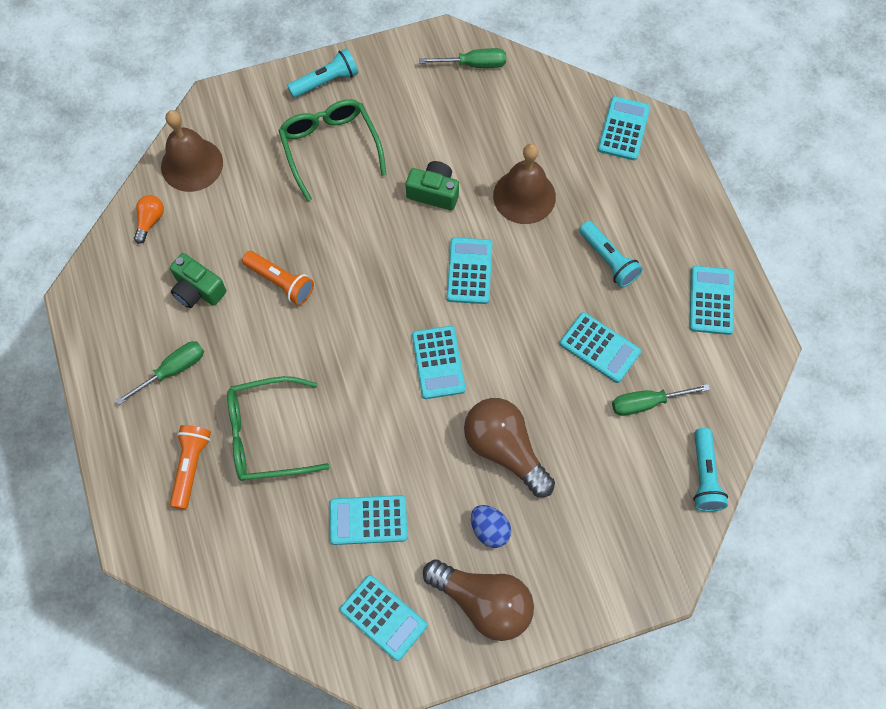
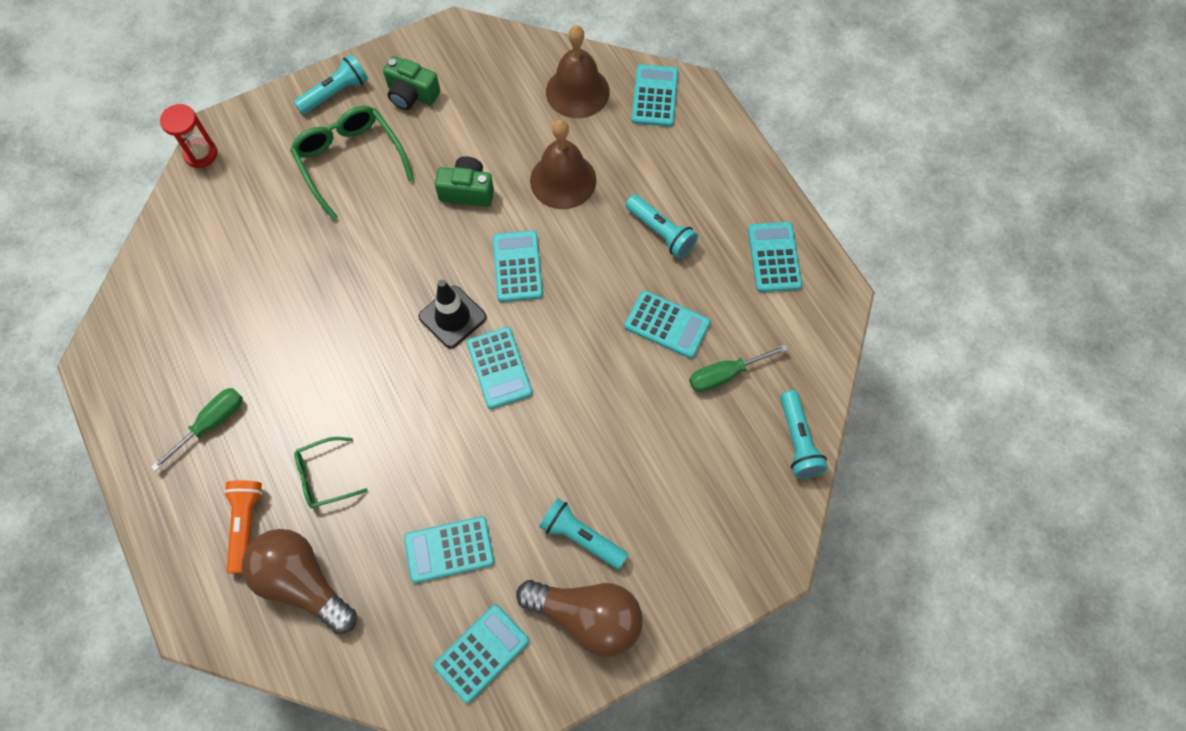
camera: 10 degrees left, 0 degrees up
(150, 221) = (165, 267): orange light bulb -> none
(192, 164) = (203, 200): brown bell -> brown bell (577, 91)
(196, 121) = (201, 154): none -> red hourglass
(198, 290) = (227, 332): green camera -> green camera (412, 94)
(266, 435) = (324, 477): green glasses -> green glasses, size x0.59
(280, 282) = (316, 310): orange flashlight -> none
(383, 617) = (481, 653): turquoise calculator -> turquoise calculator turned 75 degrees counterclockwise
(402, 308) = (452, 317): none -> black traffic cone
(473, 64) = (488, 53): green screwdriver -> none
(489, 530) = (581, 537): blue egg -> turquoise flashlight
(504, 449) = (584, 448): brown light bulb -> brown light bulb (302, 582)

